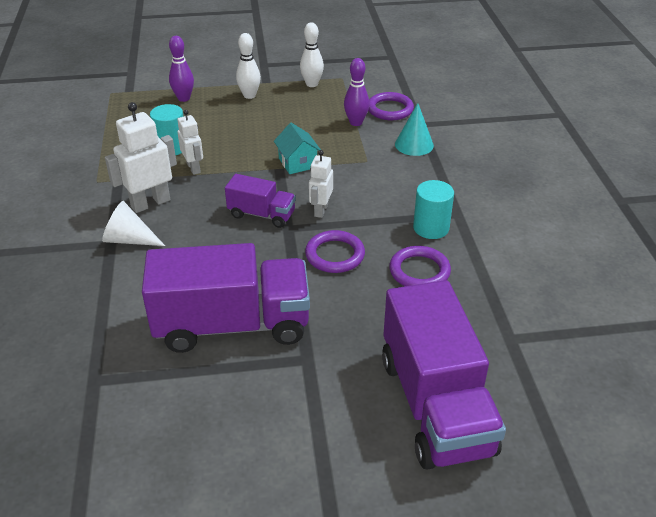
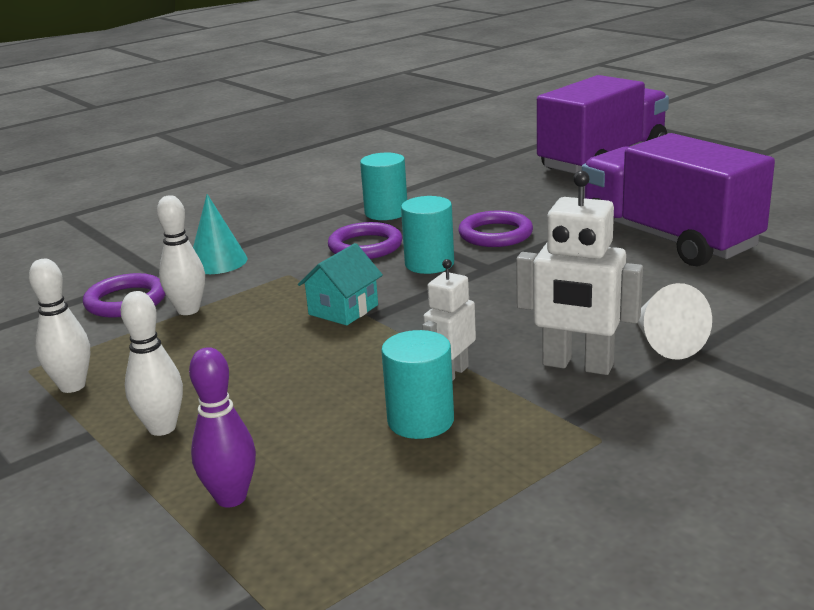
camera: 120 degrees left, 15 degrees down
(261, 214) = (486, 289): purple truck -> none
(321, 210) = (429, 264): white robot -> turquoise cylinder
(356, 122) = (188, 310): purple bowling pin -> white bowling pin
(419, 271) = (462, 200): purple ring -> purple ring (365, 246)

